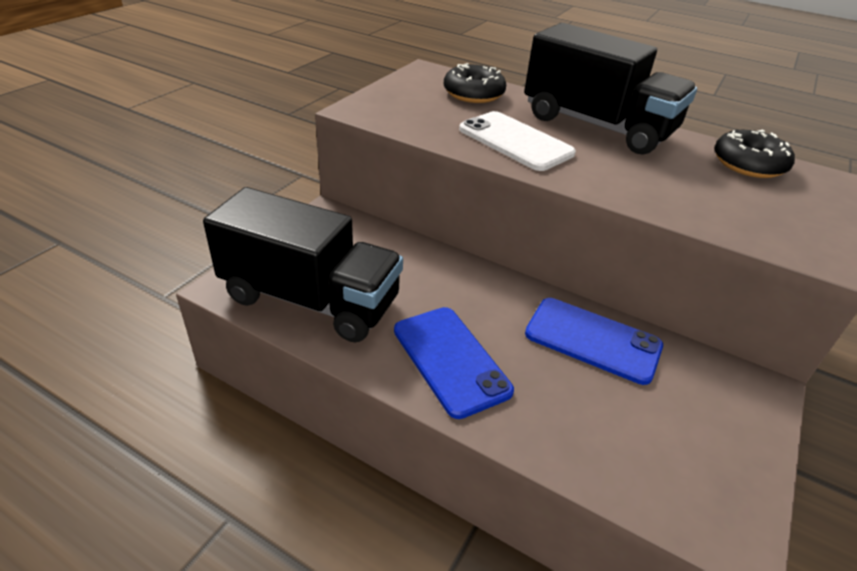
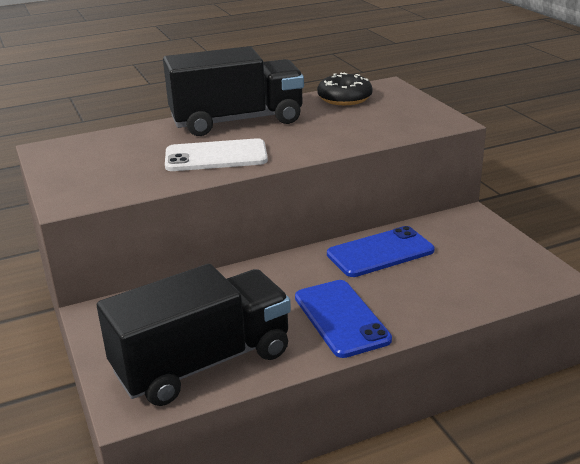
camera: 50 degrees left, 10 degrees down
(450, 360) = (341, 318): blue phone -> blue phone turned 60 degrees clockwise
(473, 94) = (121, 145): black donut -> none

